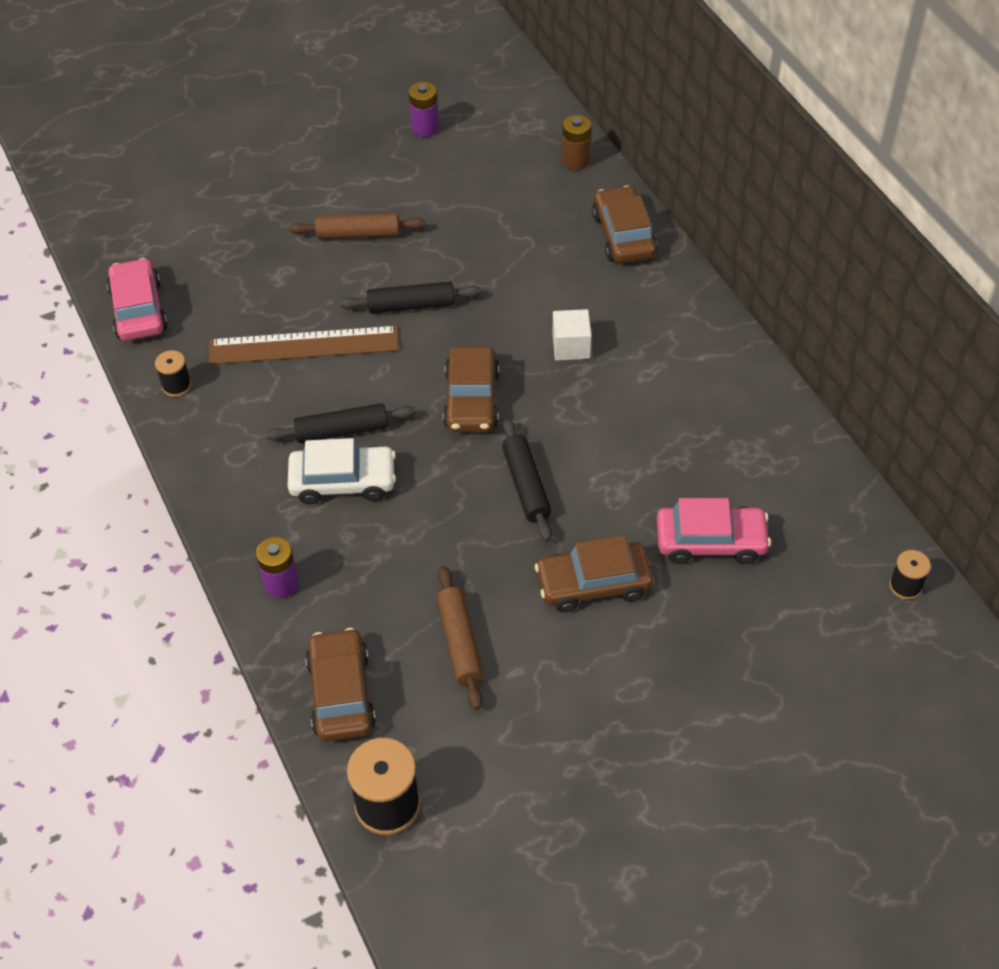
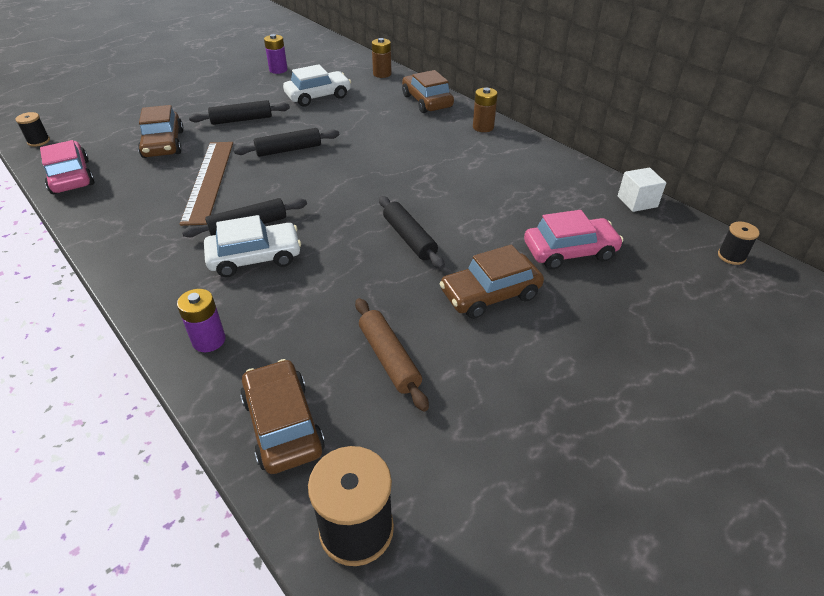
camera: 15 degrees left, 10 degrees down
(176, 385) = (103, 217): black spool -> black spool (39, 141)
(304, 345) = (209, 180): brown ruler -> brown ruler turned 75 degrees counterclockwise
(358, 234) = (241, 120): brown rolling pin -> black rolling pin
(471, 199) = (318, 96): none -> white car
(471, 399) = (349, 194): brown car -> brown car (163, 144)
(571, 346) = (413, 157): white cube -> white cube (637, 201)
(685, 304) = (483, 127): none -> brown battery

